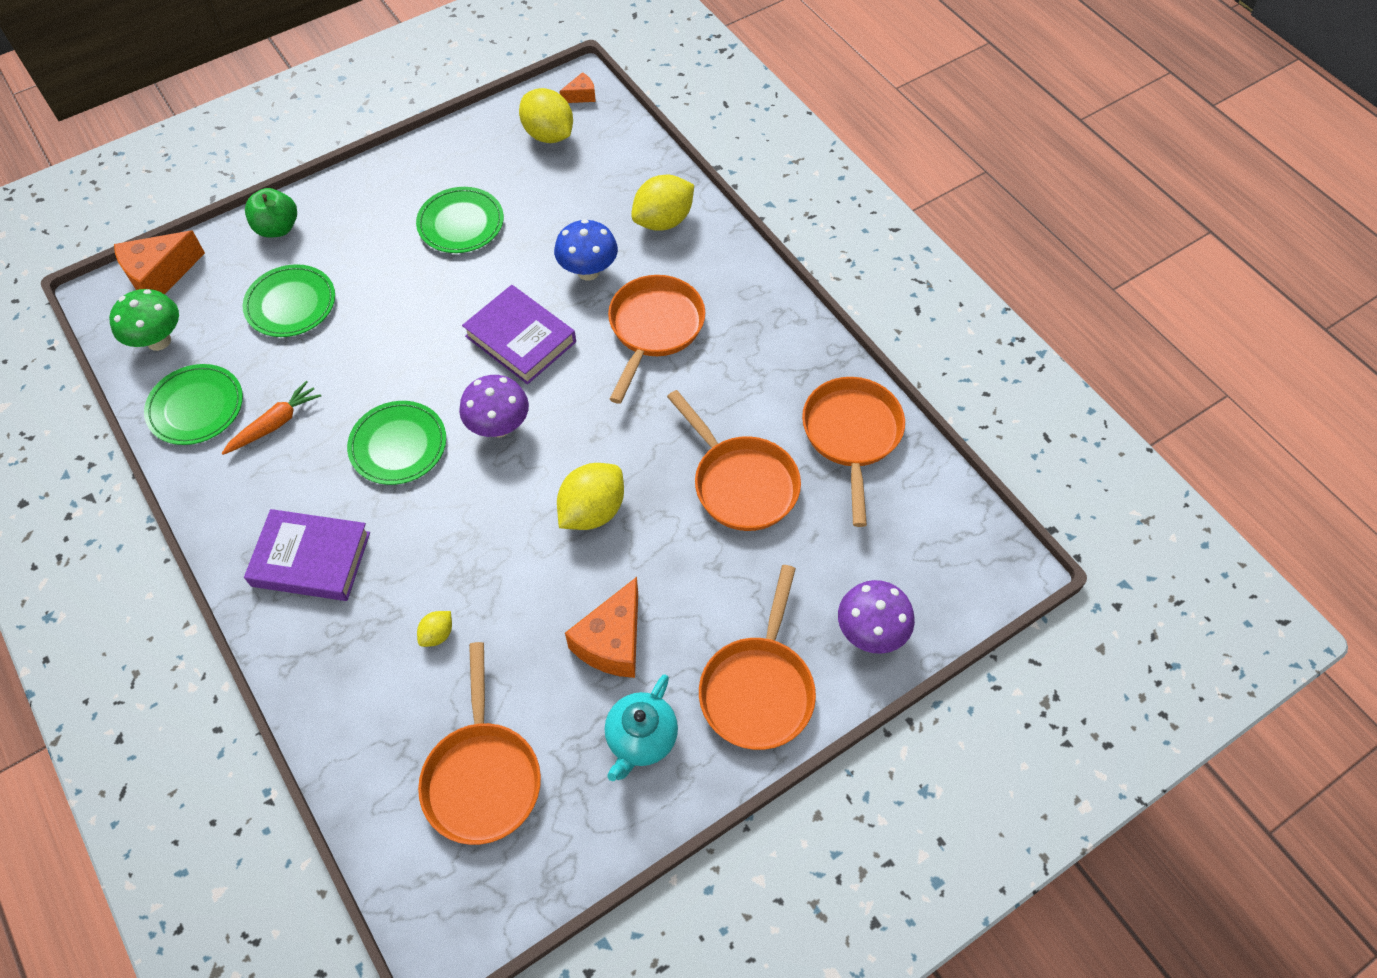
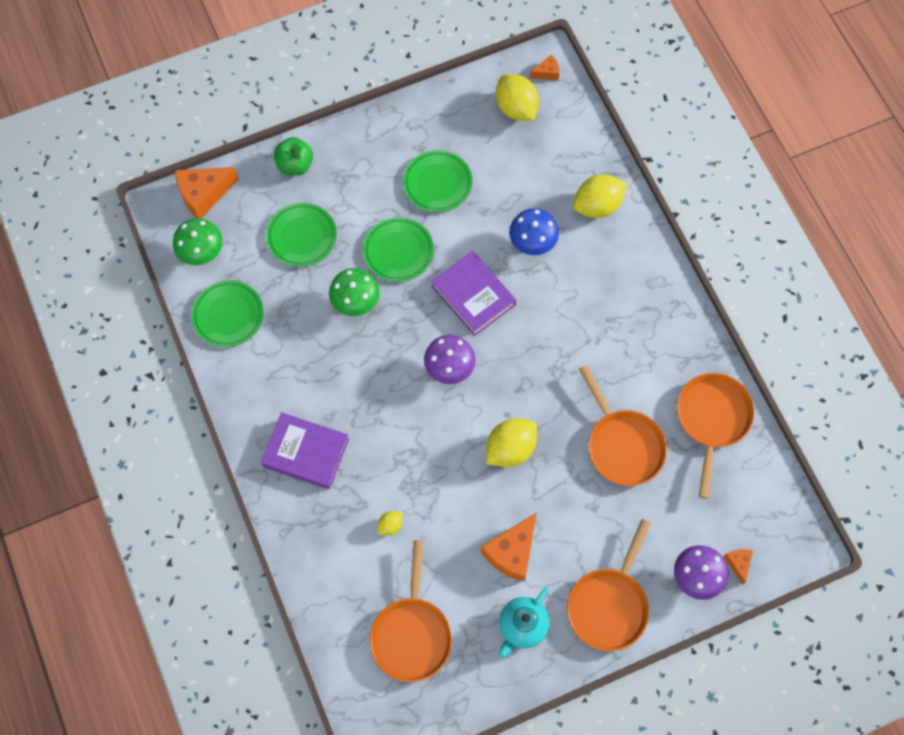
camera: 10 degrees right, 10 degrees up
(275, 424) = (285, 338): orange carrot -> none
(367, 368) = (356, 302): none -> green mushroom
(398, 445) = (374, 371): green plate -> green plate (398, 251)
(654, 329) = (576, 303): orange pan -> none
(923, 605) = (738, 563): none -> orange cheese

